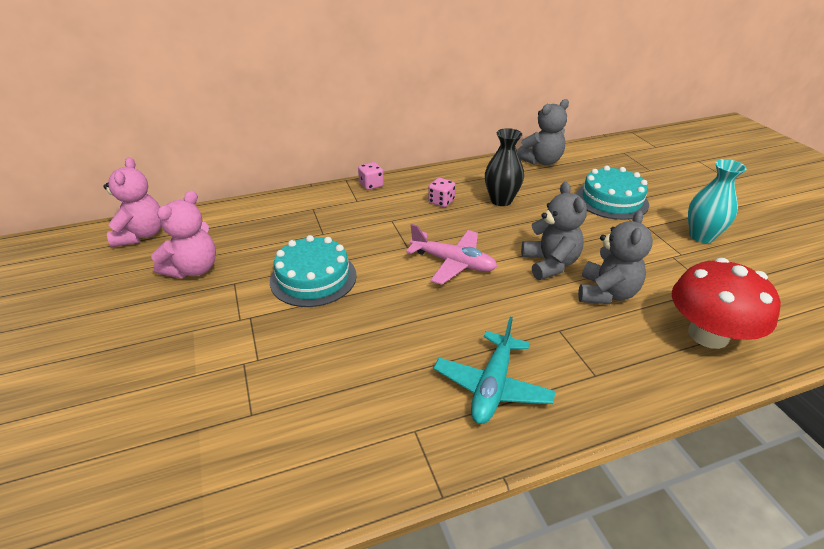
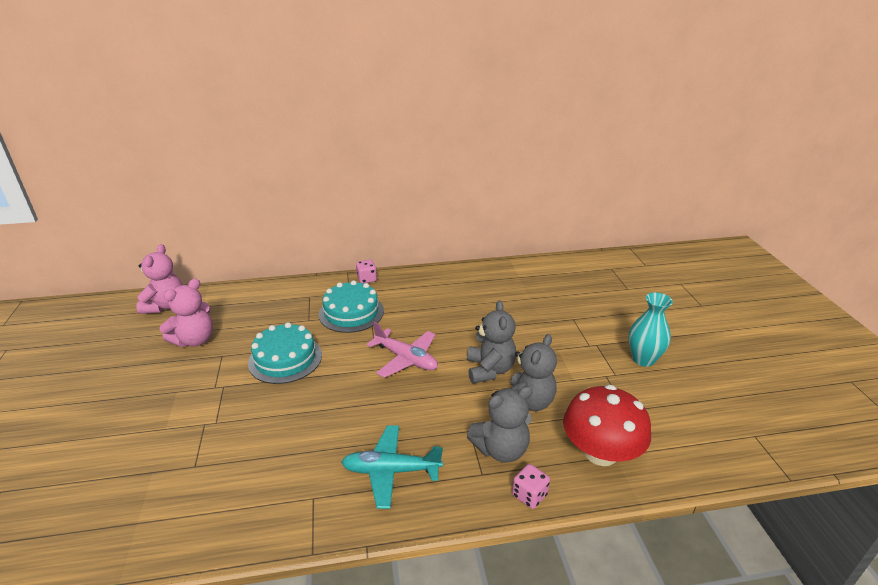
camera: 10 degrees right, 5 degrees down
(441, 201) = (420, 301): pink dice -> pink dice (529, 495)
(492, 386) = (391, 471): turquoise plane -> turquoise plane turned 60 degrees clockwise
(501, 200) = (474, 305): black vase -> none
(541, 161) = (528, 270): grey teddy bear -> grey teddy bear (501, 449)
(611, 200) = (575, 315): turquoise cake -> turquoise cake (351, 312)

